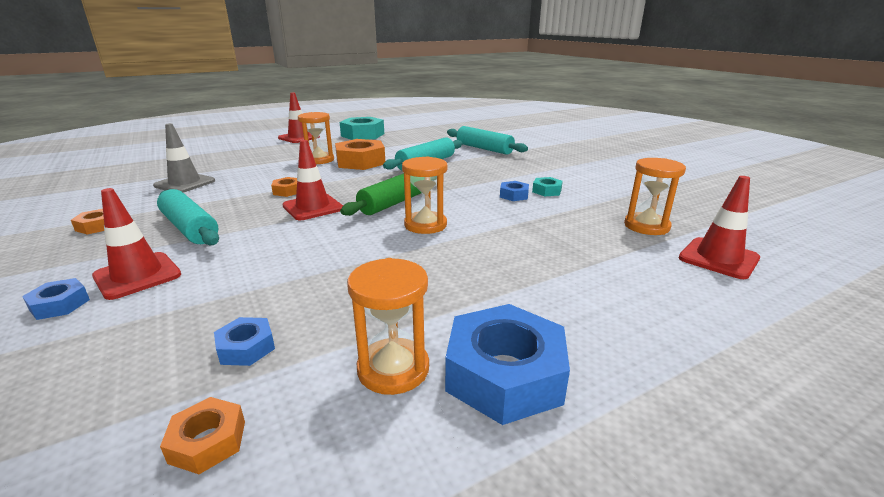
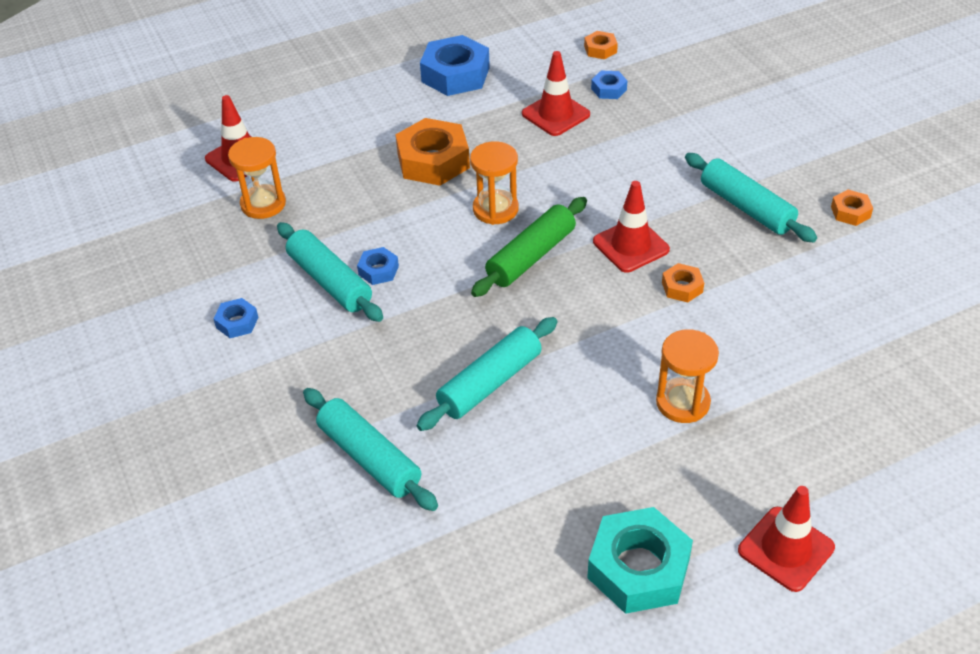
camera: 175 degrees left, 20 degrees up
(60, 305) = (764, 119): blue nut -> blue nut (237, 322)
(137, 275) = (735, 145): red traffic cone -> red traffic cone (555, 114)
(185, 183) = (845, 313): grey traffic cone -> none
(360, 162) = (605, 392): orange nut -> orange nut (433, 161)
(393, 369) = (517, 77): orange hourglass -> none
(546, 191) = (330, 281): turquoise nut -> turquoise rolling pin

